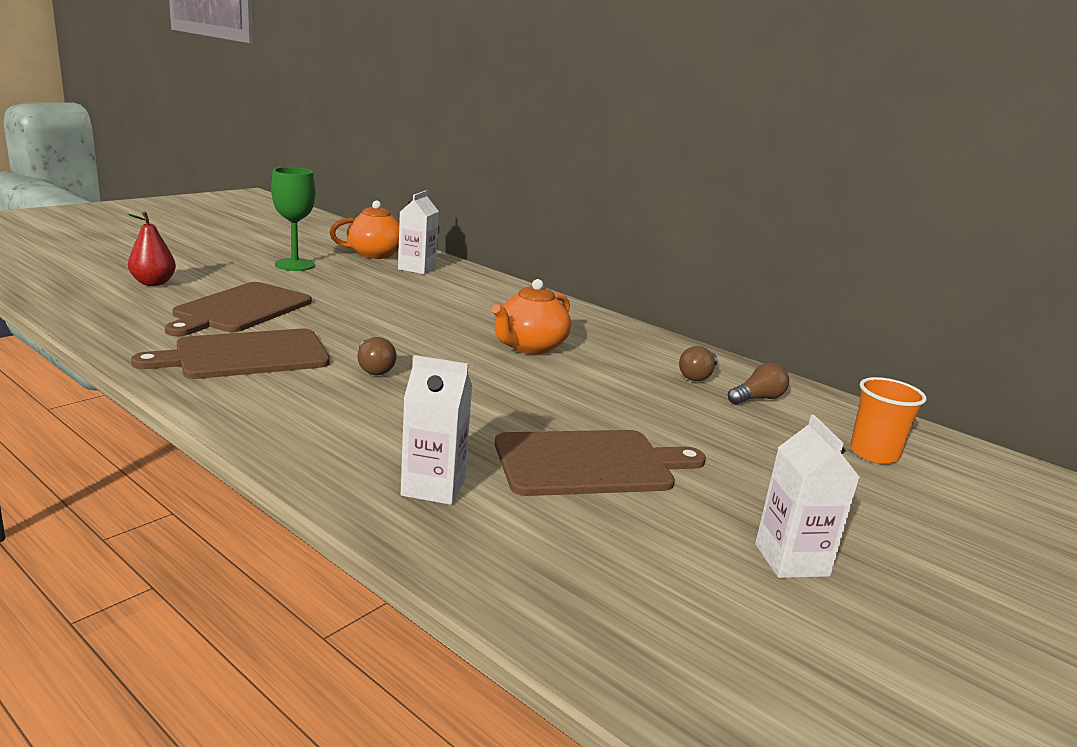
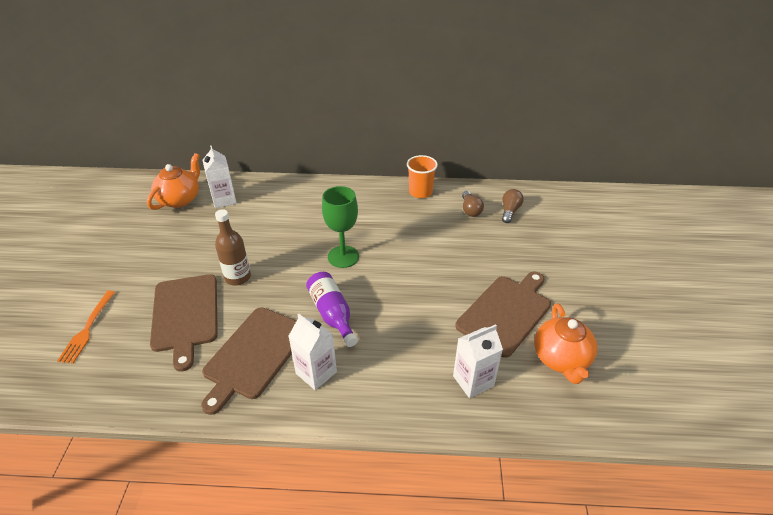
camera: 35 degrees left, 20 degrees up
(153, 283) = (87, 329): red pear -> orange fork
(294, 265) = (147, 245): green goblet -> green goblet (343, 257)
(332, 310) = (238, 277): none -> brown bottle
(374, 368) = (332, 314): brown light bulb -> purple bottle
(529, 347) = (377, 238): orange teapot -> orange teapot (561, 359)
(791, 560) = (627, 316): white carton -> white carton (316, 373)
(874, 453) = (584, 221): orange cup -> orange cup (420, 192)

